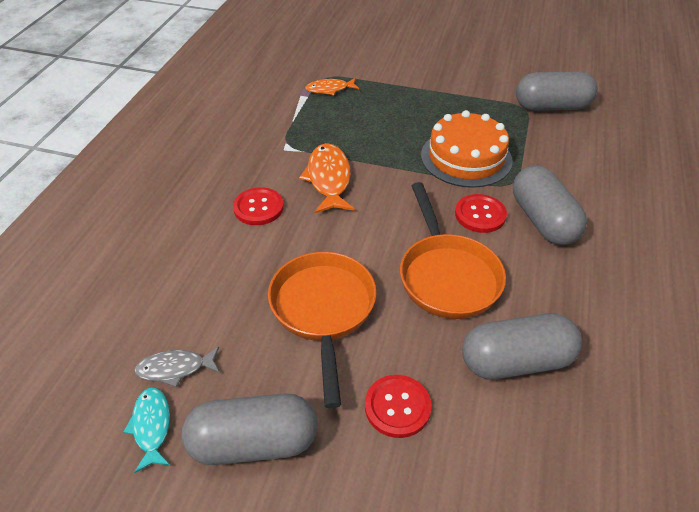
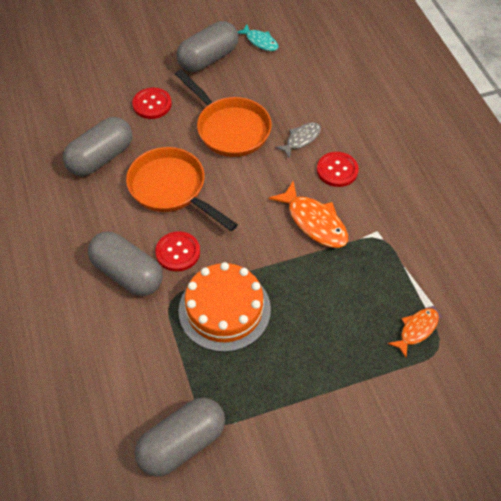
camera: 145 degrees right, 10 degrees up
(175, 368) = (277, 65): grey fish -> grey fish (301, 139)

